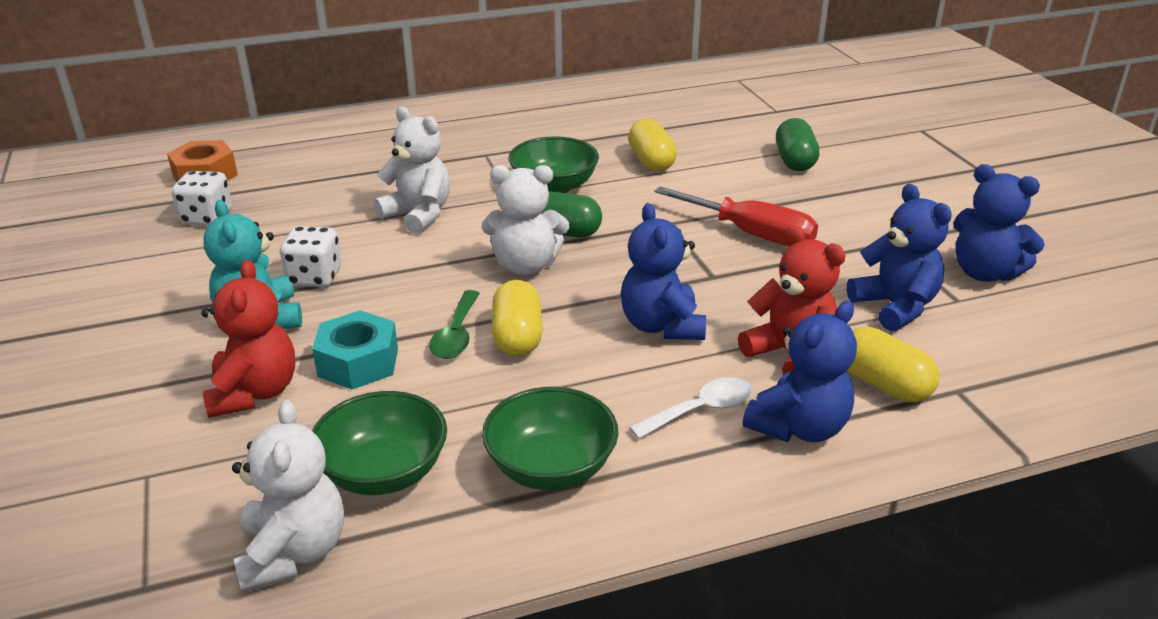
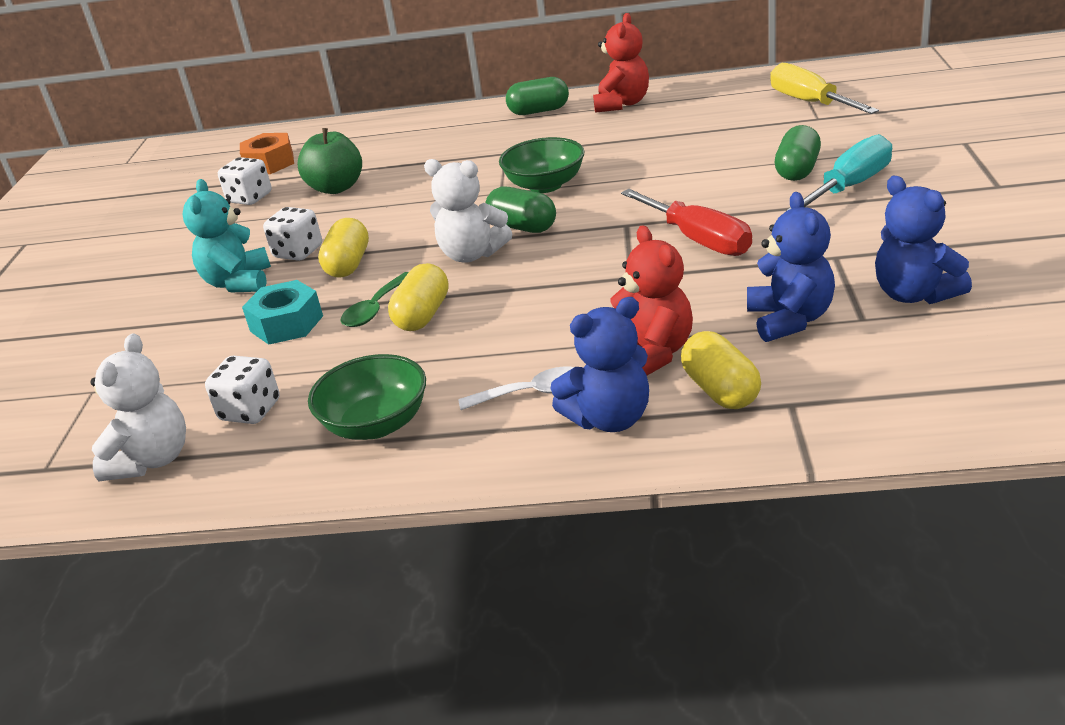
camera: 25 degrees right, 0 degrees up
(254, 393) = (198, 339): red teddy bear -> red teddy bear (622, 104)
(312, 200) = (336, 188): none -> green apple
(384, 472) = (250, 410): green bowl -> white dice
(418, 215) = (412, 205): white teddy bear -> none
(491, 109) = (539, 111): none -> green capsule
(651, 161) = (652, 165): yellow capsule -> yellow capsule (348, 264)
(662, 326) = (552, 317): blue teddy bear -> none
(758, 96) = (810, 102): none -> yellow screwdriver
(853, 174) = (850, 186): none -> turquoise screwdriver

